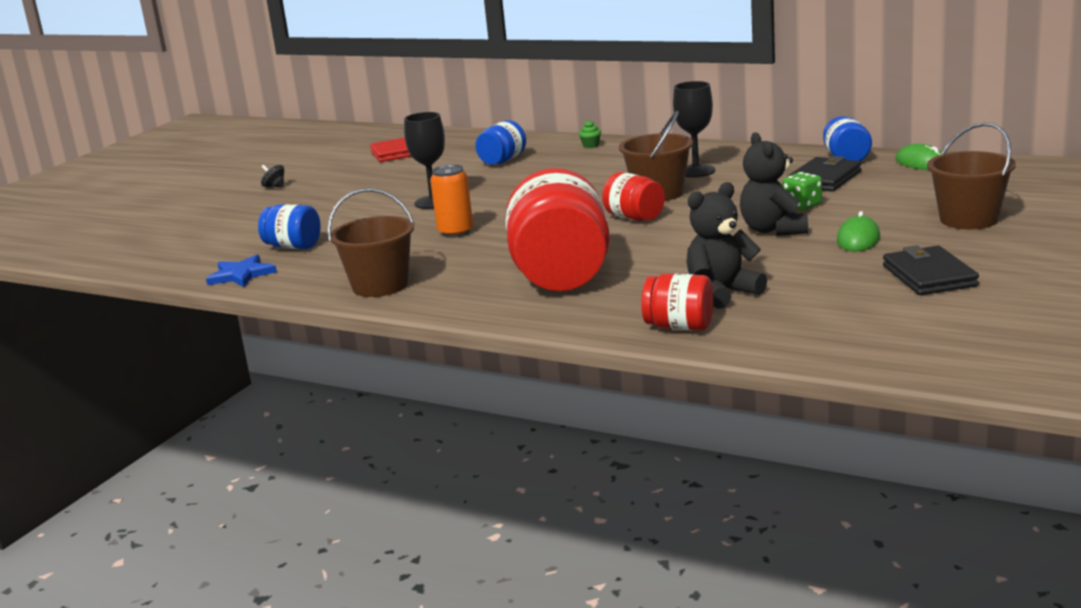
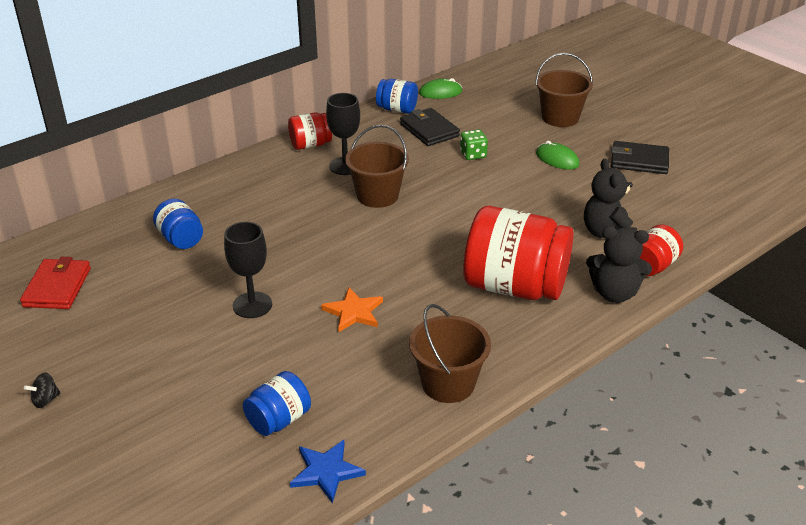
camera: 70 degrees left, 15 degrees up
(455, 232) = (354, 312): orange can -> orange star
(591, 146) = (207, 187): green cupcake -> none
(634, 217) = (420, 221): red jar -> red jar (310, 145)
(773, 230) = (509, 179): black teddy bear -> black teddy bear (614, 293)

